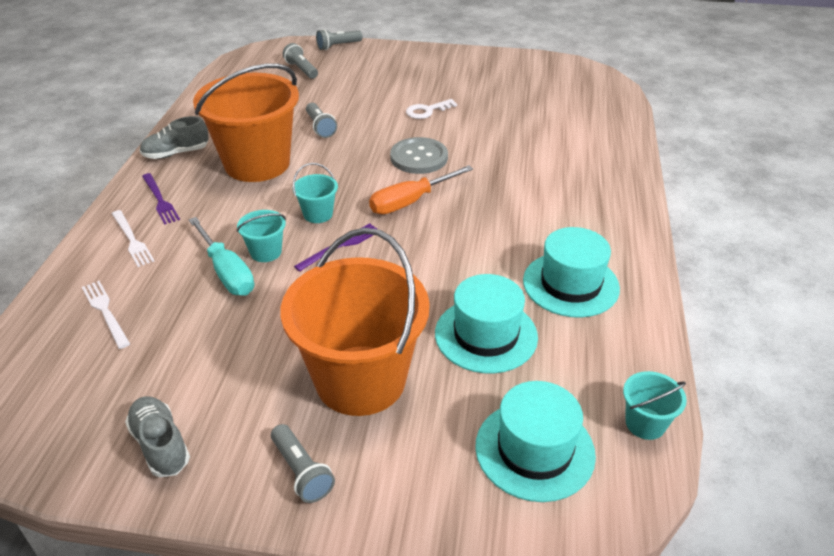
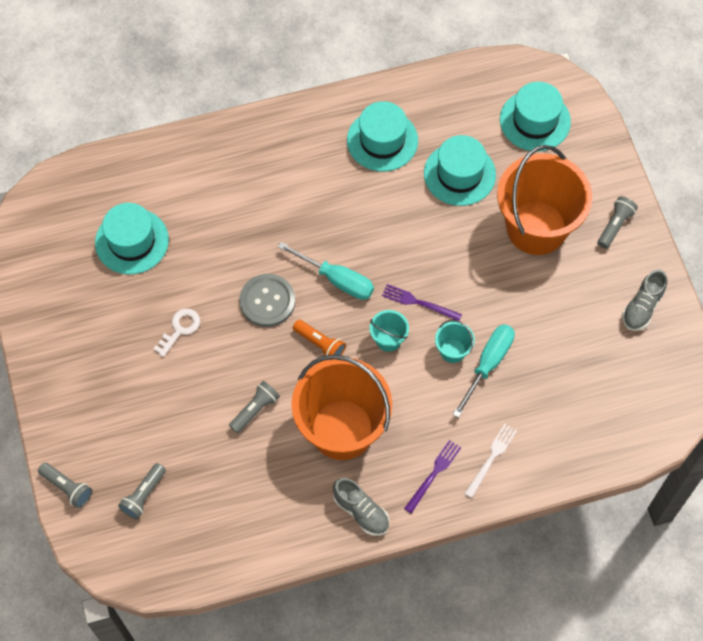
camera: 115 degrees left, 25 degrees up
(105, 312) = (569, 417): white fork -> none
(350, 174) = (320, 344): none -> orange flashlight
(410, 202) = (337, 279): orange screwdriver -> turquoise screwdriver
(427, 111) = (180, 329): white key -> white key turned 90 degrees counterclockwise
(531, 107) = (132, 241): none -> turquoise hat
(645, 423) = (485, 73): turquoise bucket -> none

